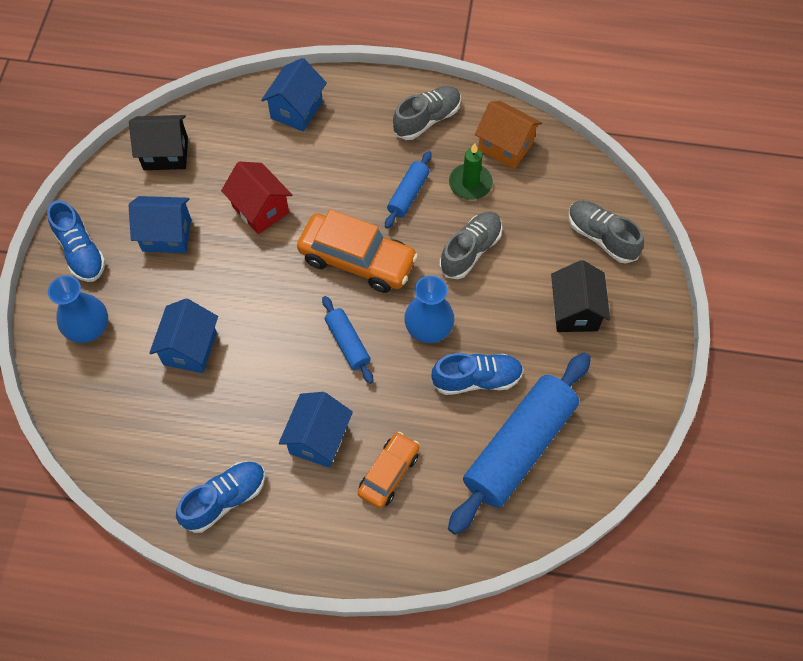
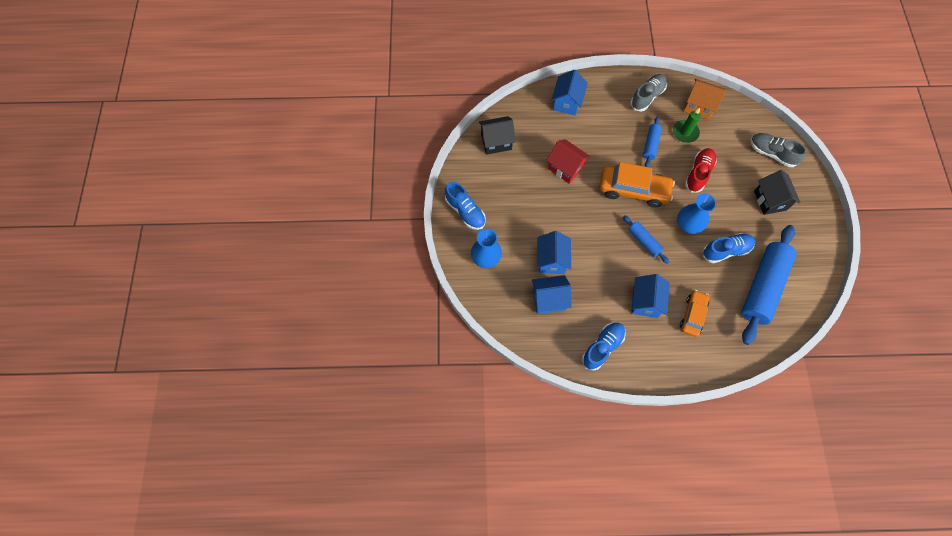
camera: 10 degrees left, 5 degrees up
(166, 235) = (514, 193): blue house -> blue house (548, 299)
(470, 251) = (698, 174): grey shoe -> red shoe

